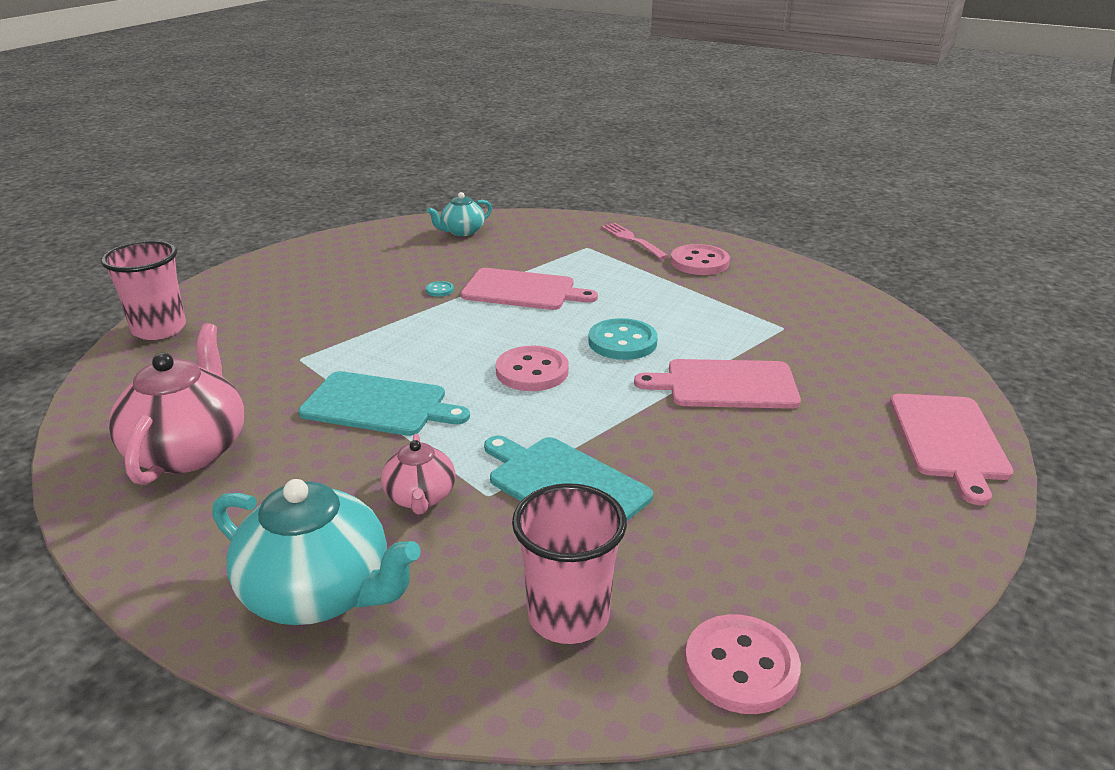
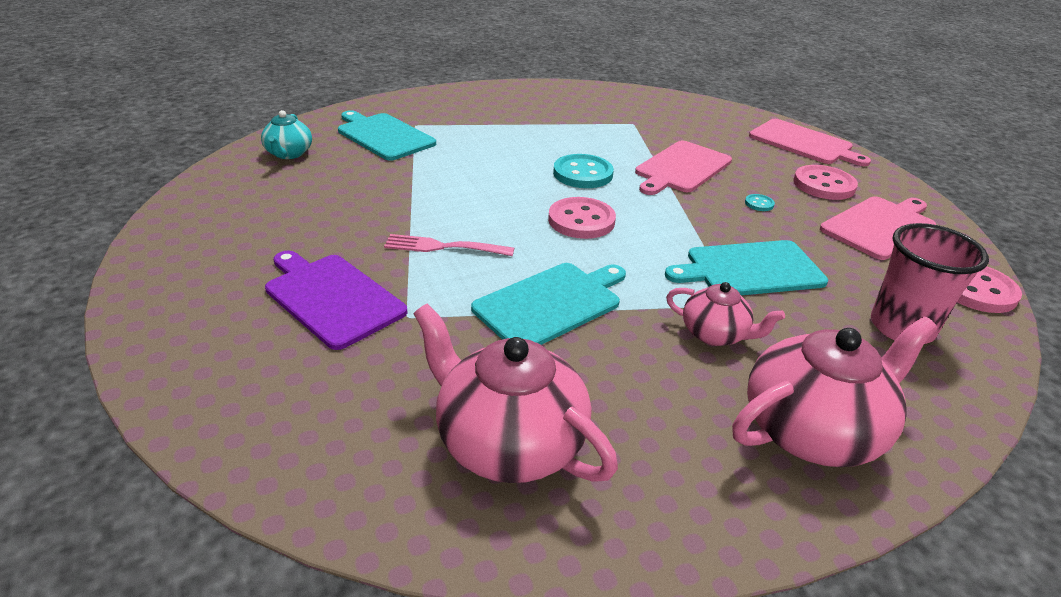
camera: 55 degrees left, 5 degrees up
(159, 329) = (192, 389): pink cup -> none
(293, 325) = (332, 297): none -> purple cutting board
(320, 593) = (813, 430): turquoise teapot -> pink teapot
(439, 290) = (385, 204): turquoise button -> turquoise button (759, 204)
(523, 290) = (446, 174): pink cutting board -> pink cutting board (880, 226)
(546, 245) = (384, 136): none -> turquoise cutting board
(633, 240) = (434, 107): pink fork -> pink fork (444, 247)
(699, 262) = (507, 105): pink button -> pink button (824, 185)

